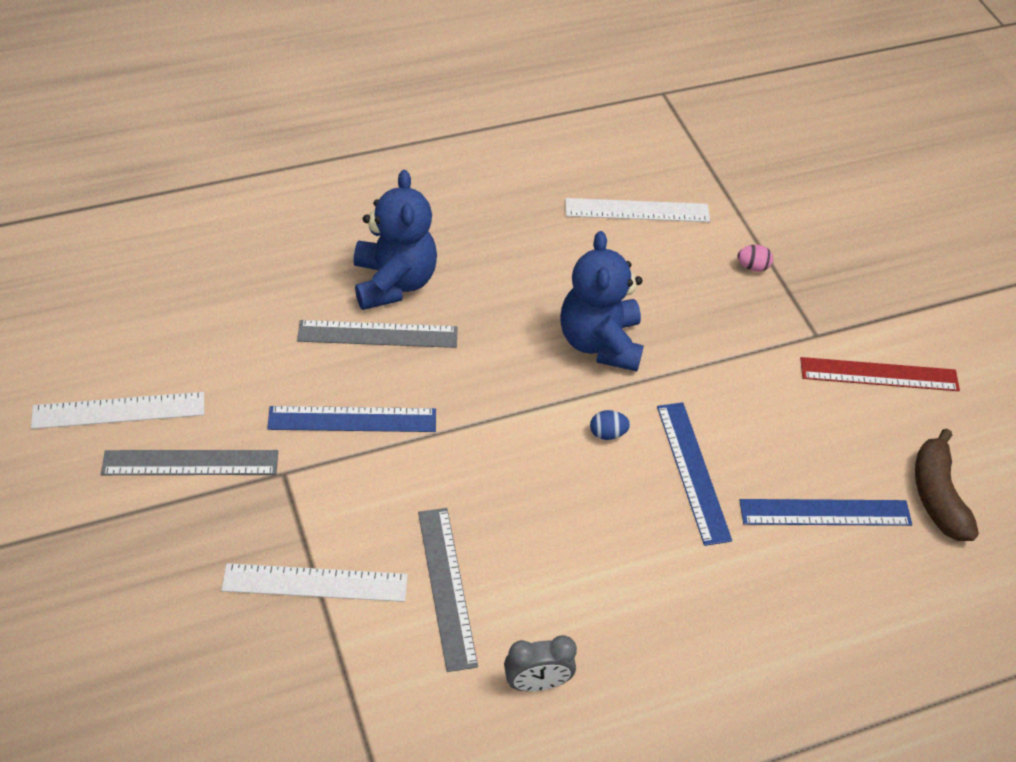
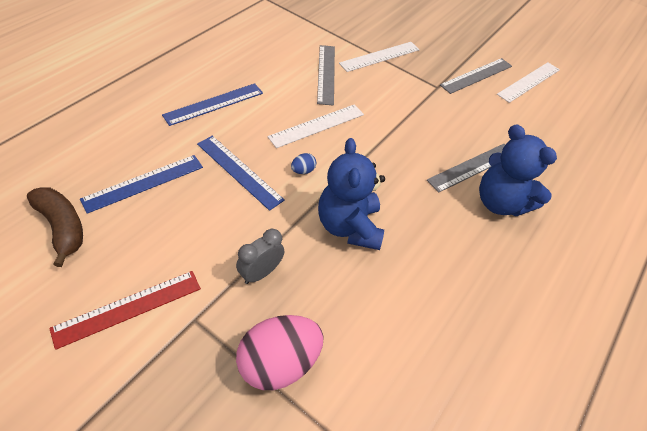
camera: 145 degrees right, 0 degrees up
(352, 419) = (435, 120): blue ruler -> blue ruler (214, 104)
(446, 587) = (326, 74): grey ruler -> grey ruler turned 45 degrees clockwise
(537, 683) = (260, 57): grey clock -> grey clock (260, 273)
(600, 342) = (349, 226): blue teddy bear -> blue teddy bear turned 150 degrees counterclockwise
(637, 210) = (410, 368): white ruler -> white ruler (317, 125)
(752, 267) = (279, 363): pink egg -> pink egg, size x2.42

